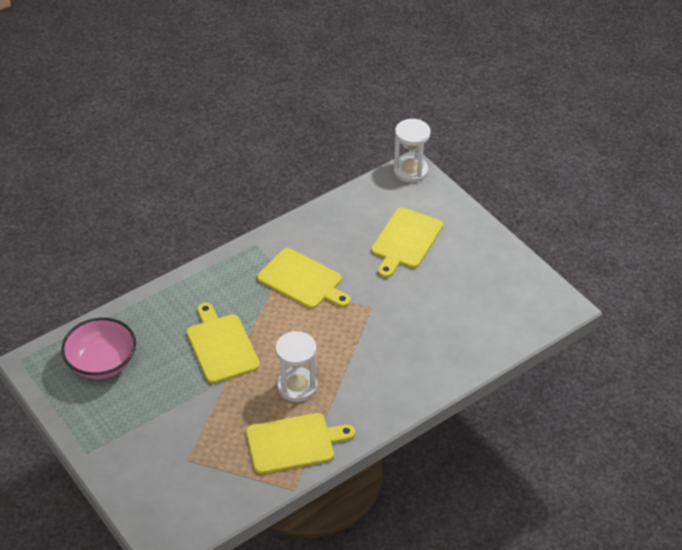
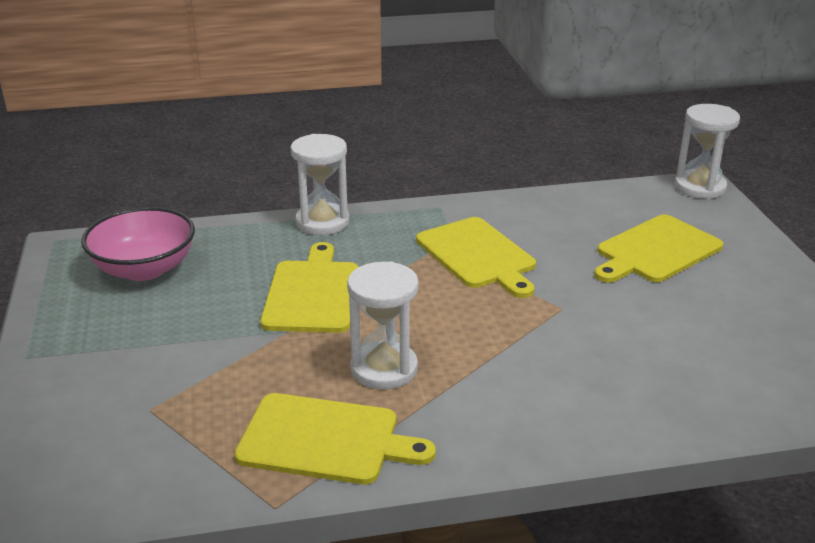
camera: 25 degrees right, 15 degrees down
(188, 283) = (322, 222): none -> white hourglass

